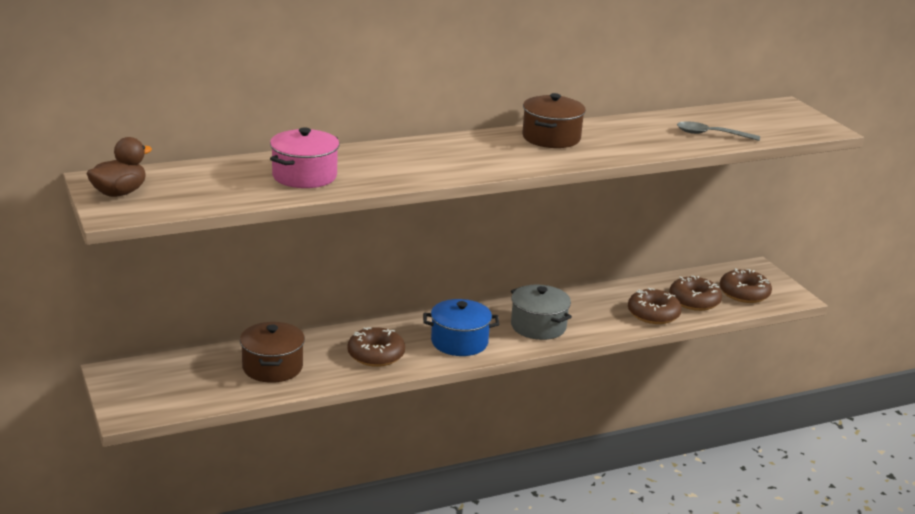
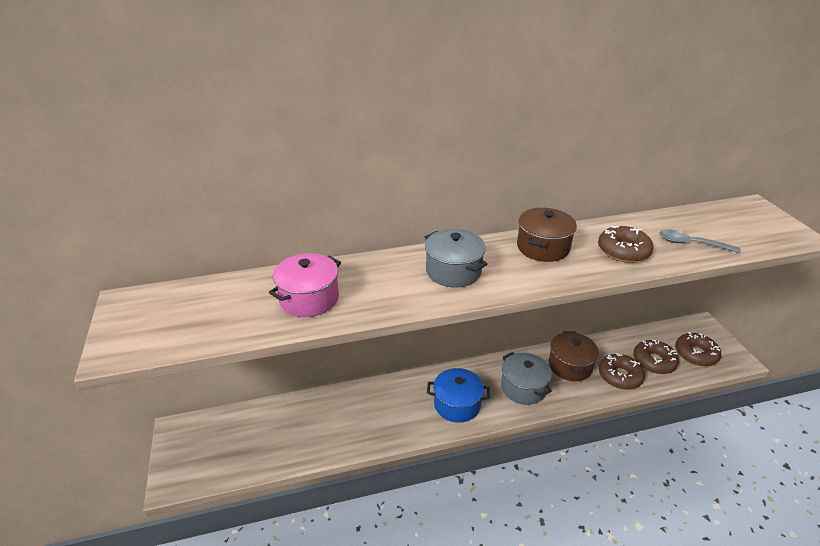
camera: 10 degrees right, 10 degrees up
(119, 193) = (133, 321): brown duck -> none
(272, 367) = (301, 429): brown pot -> brown pot (570, 366)
(376, 355) = (387, 417): brown donut -> brown donut (623, 251)
(456, 156) = (453, 271): none -> grey pot

